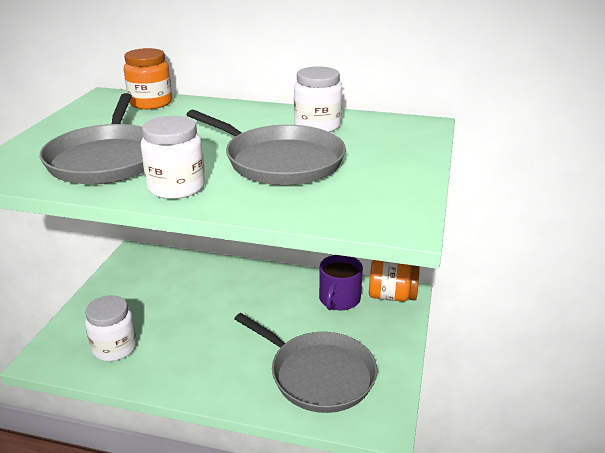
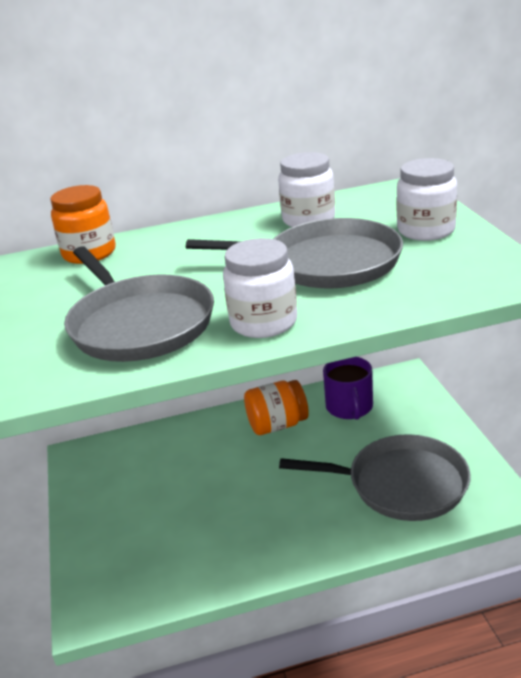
camera: 25 degrees left, 0 degrees up
(114, 347) = (164, 559): white jar -> white jar (426, 230)
(392, 296) = (395, 383): orange jar -> orange jar (277, 425)

